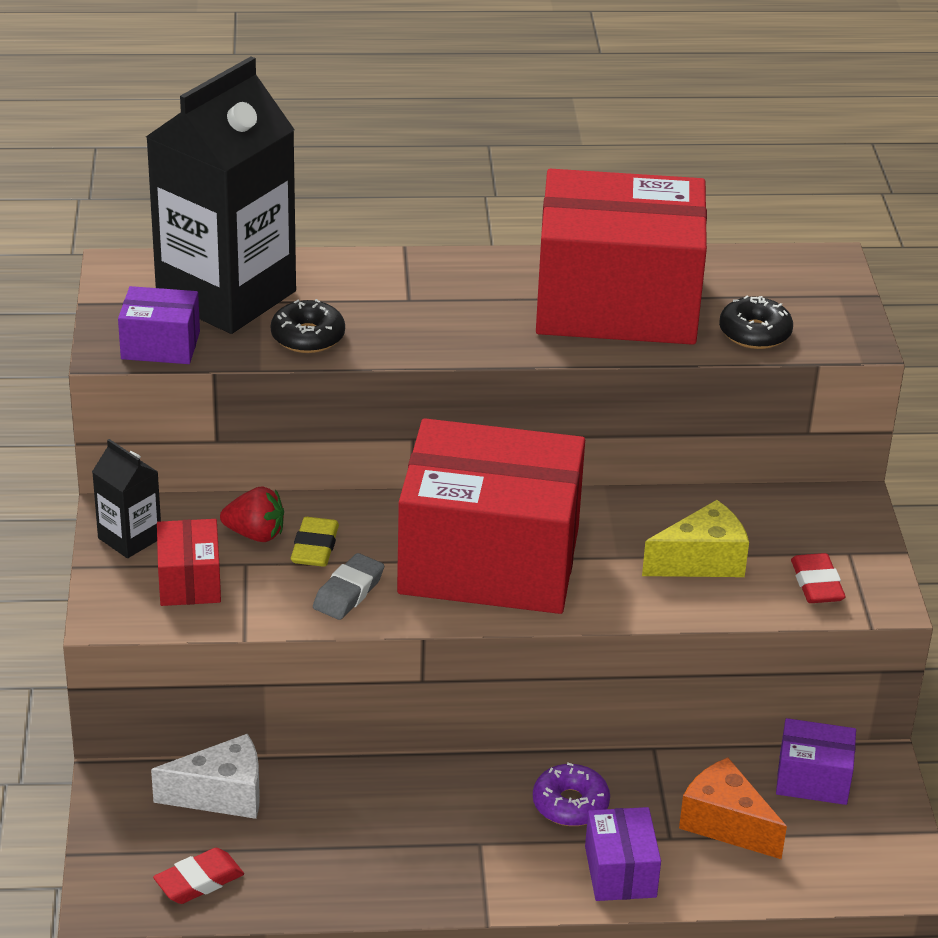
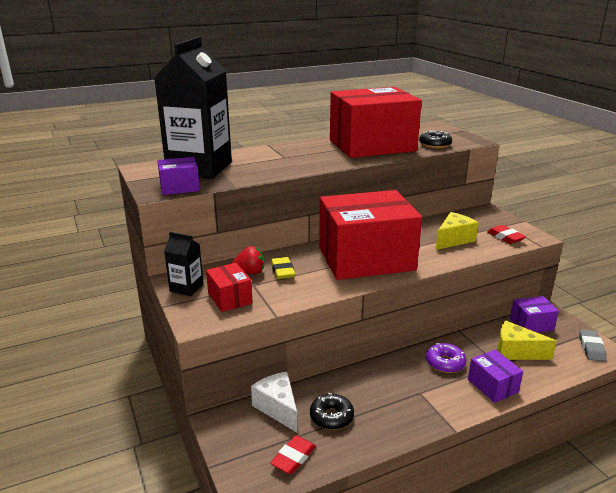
camera: 20 degrees left, 10 degrees down
(222, 795) = (278, 408): white cheese -> white cheese turned 90 degrees counterclockwise
(308, 337) = (250, 174): black donut -> black donut (331, 417)
(348, 592) = (312, 284): grey eraser -> grey eraser (591, 348)
(725, 824) = (516, 352): orange cheese -> yellow cheese

